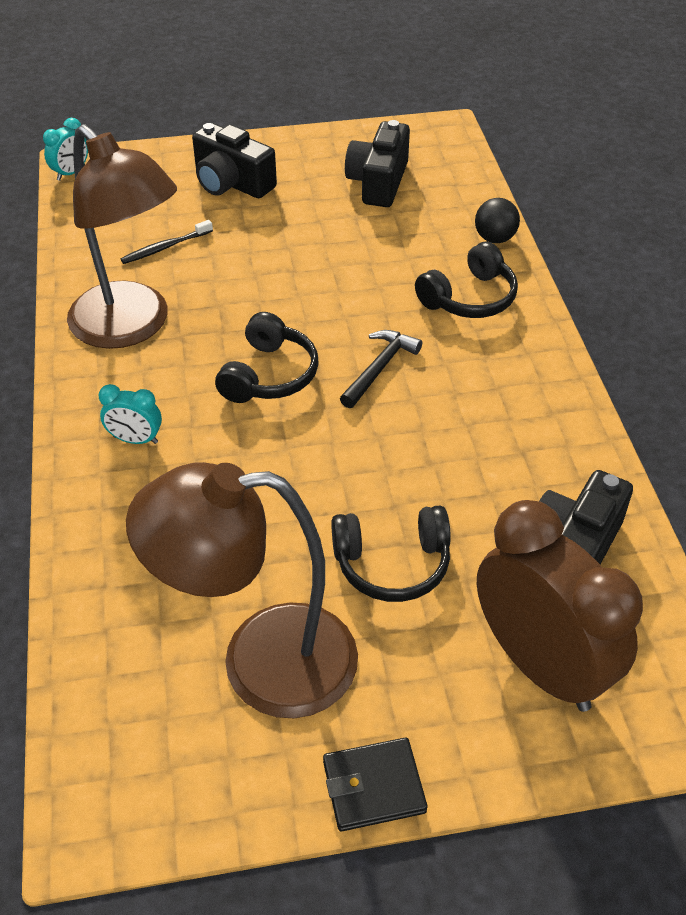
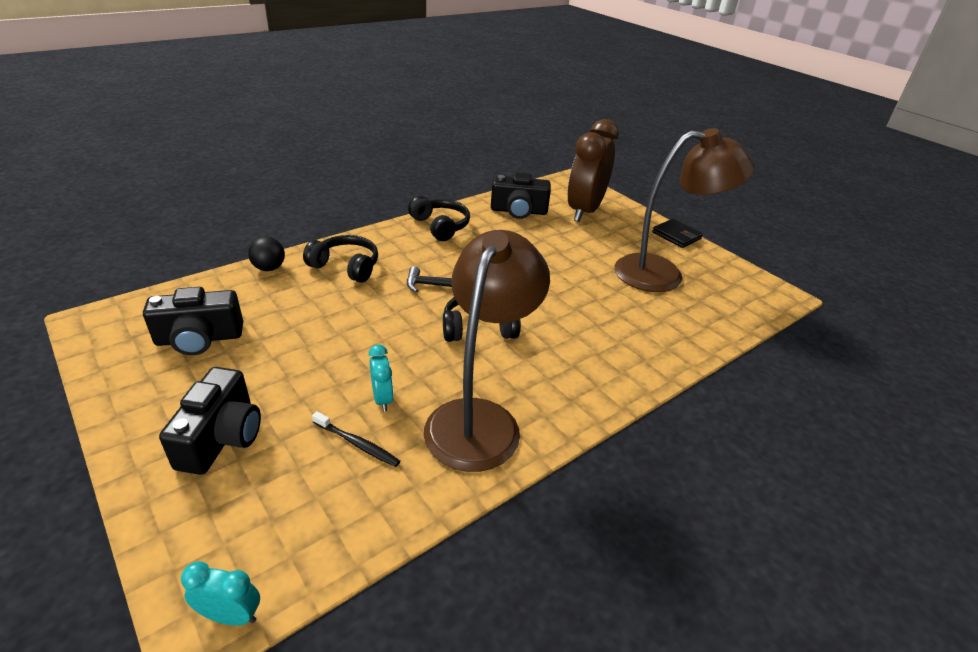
camera: 120 degrees left, 10 degrees down
(135, 439) = (583, 367): turquoise clock -> turquoise clock (382, 399)
(261, 661) = (663, 274): brown lamp -> brown lamp turned 60 degrees counterclockwise
(392, 564) = (574, 252): black headphones -> black headphones (440, 226)

